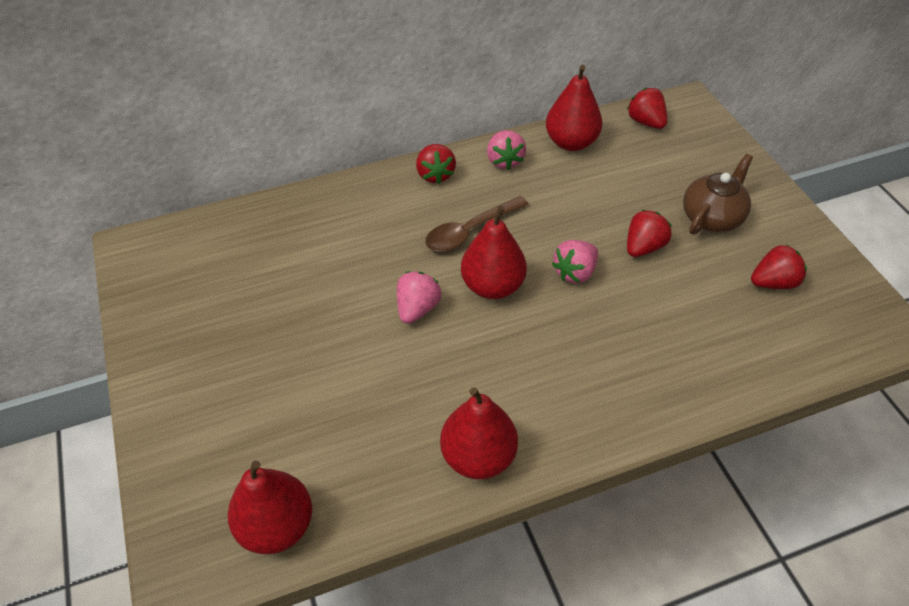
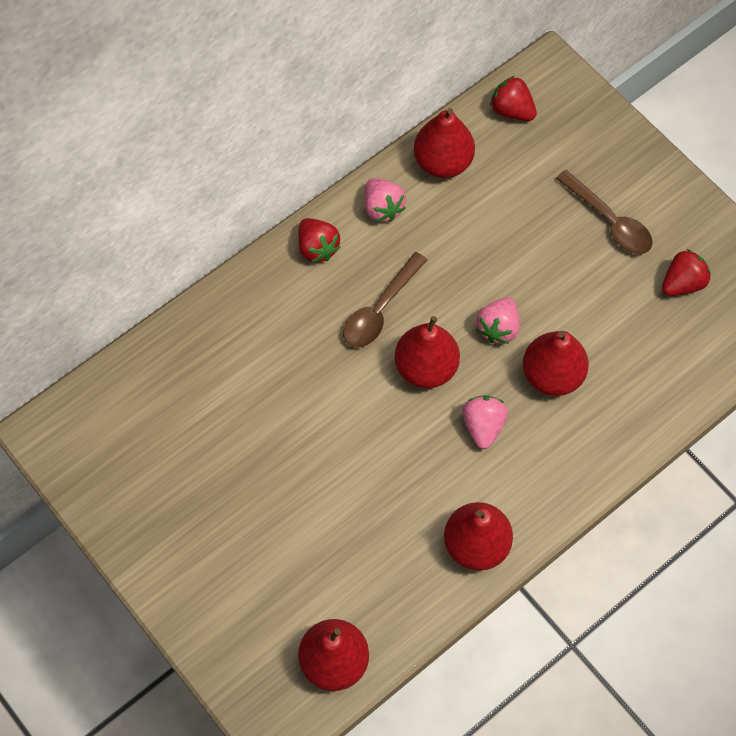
camera: 20 degrees left, 15 degrees up
(417, 308) = (365, 415): pink strawberry -> pink strawberry (483, 426)
(615, 324) = (552, 375): none -> red pear
(643, 247) = (554, 278): red strawberry -> none
(712, 217) = (609, 221): brown teapot -> brown spoon

